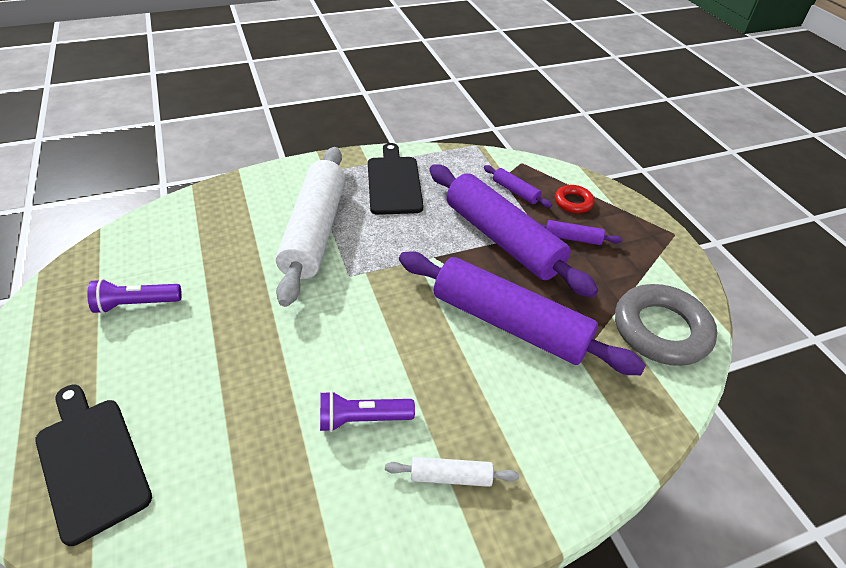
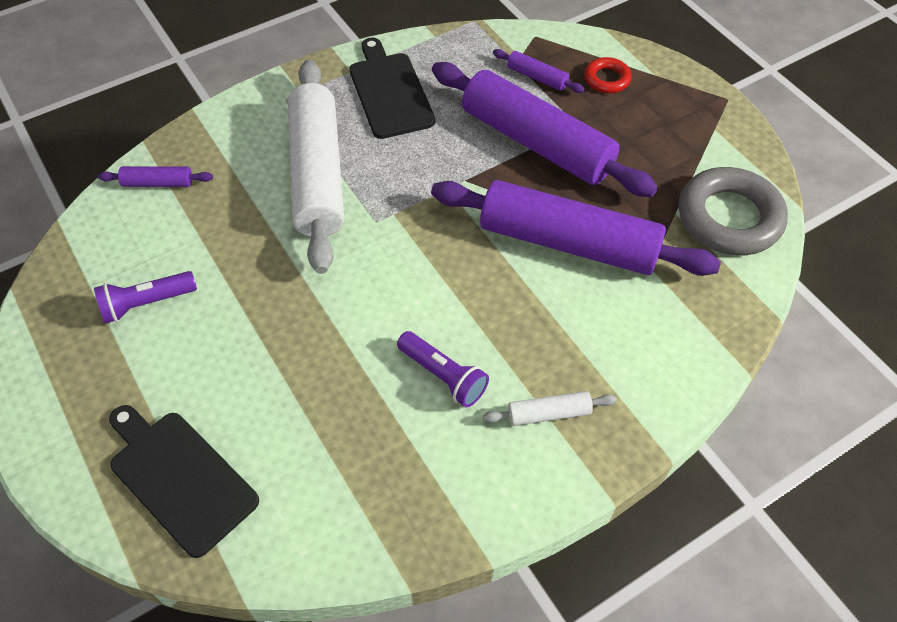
camera: 10 degrees left, 10 degrees up
(362, 418) = (443, 376): purple flashlight -> purple flashlight turned 120 degrees counterclockwise
(572, 238) = (615, 126): purple rolling pin -> purple rolling pin (158, 183)

